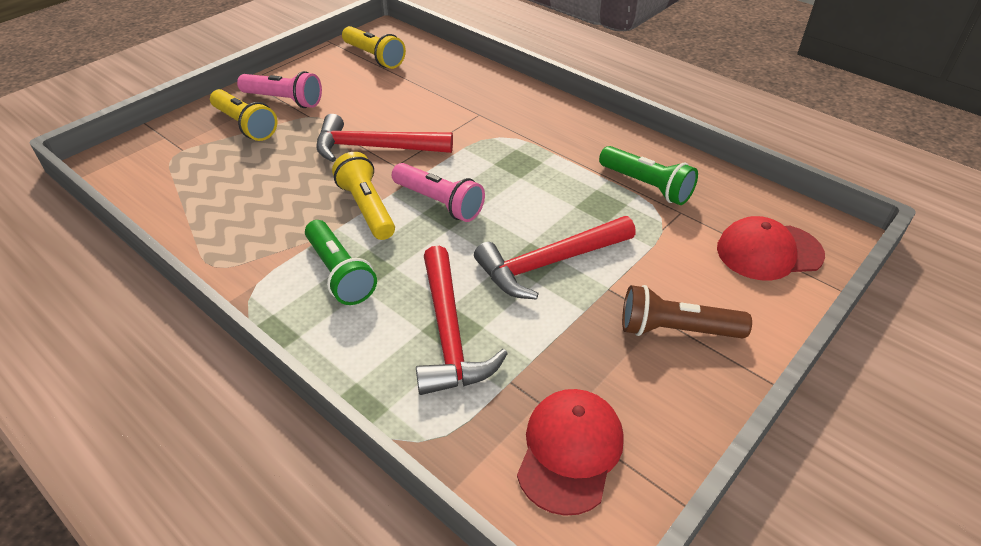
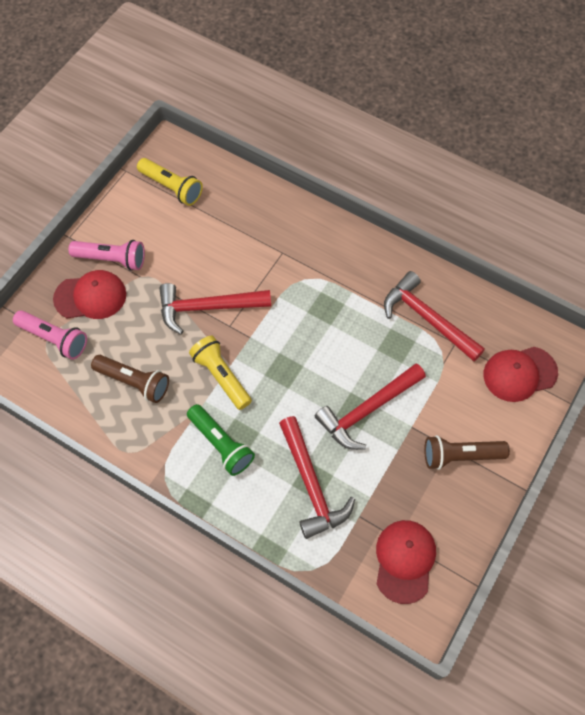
camera: 10 degrees left, 20 degrees up
(245, 125) = (90, 296): yellow flashlight -> red cap
(257, 201) = (134, 382): none -> brown flashlight
(439, 203) = (274, 362): pink flashlight -> pink flashlight (54, 339)
(646, 186) = (427, 319): green flashlight -> red hammer

